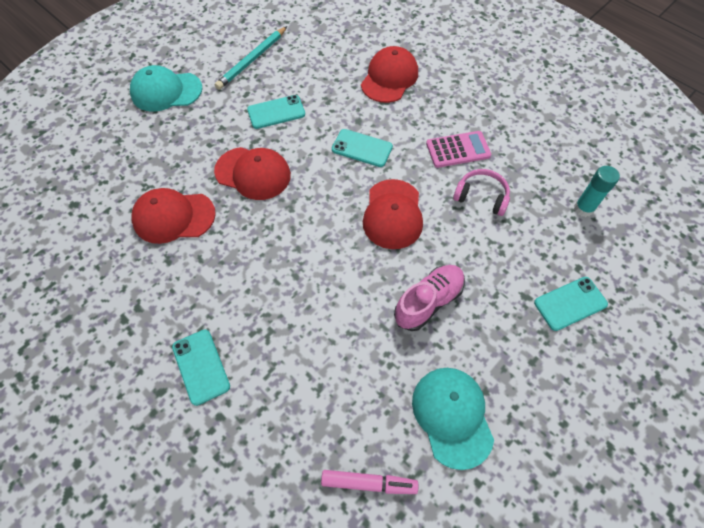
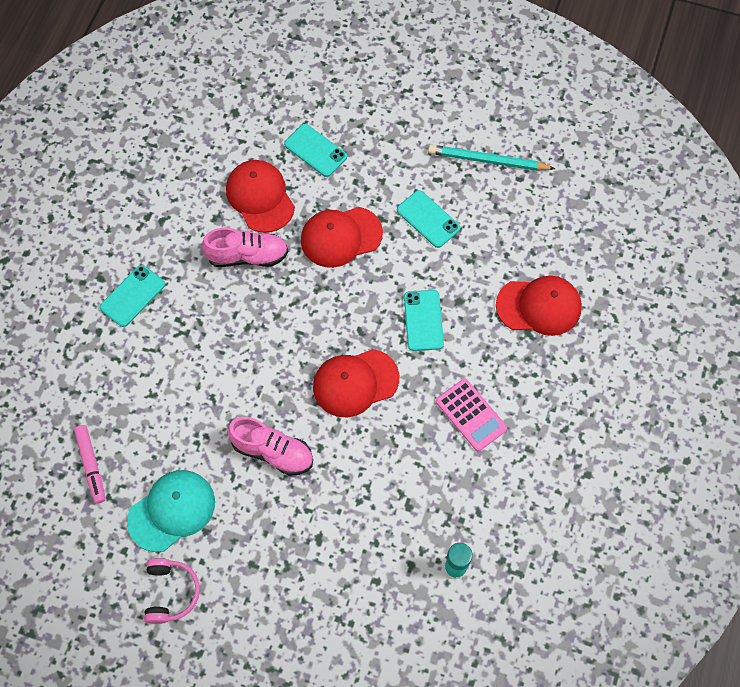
camera: 65 degrees right, 5 degrees up
(166, 91) = (401, 107): turquoise cap -> none
(225, 249) = (247, 256): none -> pink shoe
(253, 173) = (341, 237): red cap -> red cap turned 75 degrees clockwise
(481, 196) = (419, 459): pink headphones -> pink headphones (171, 592)
(570, 303) = (329, 583): turquoise phone -> turquoise phone (315, 150)

